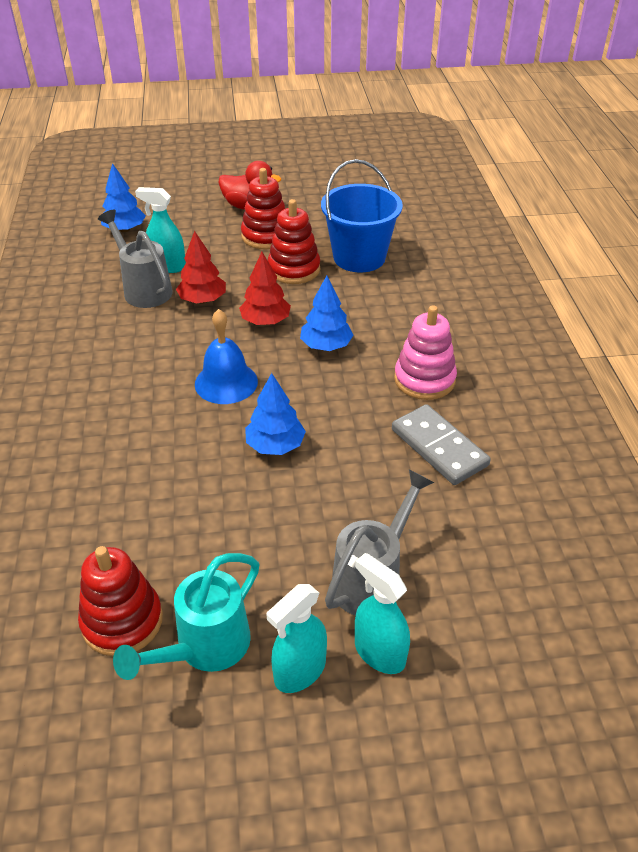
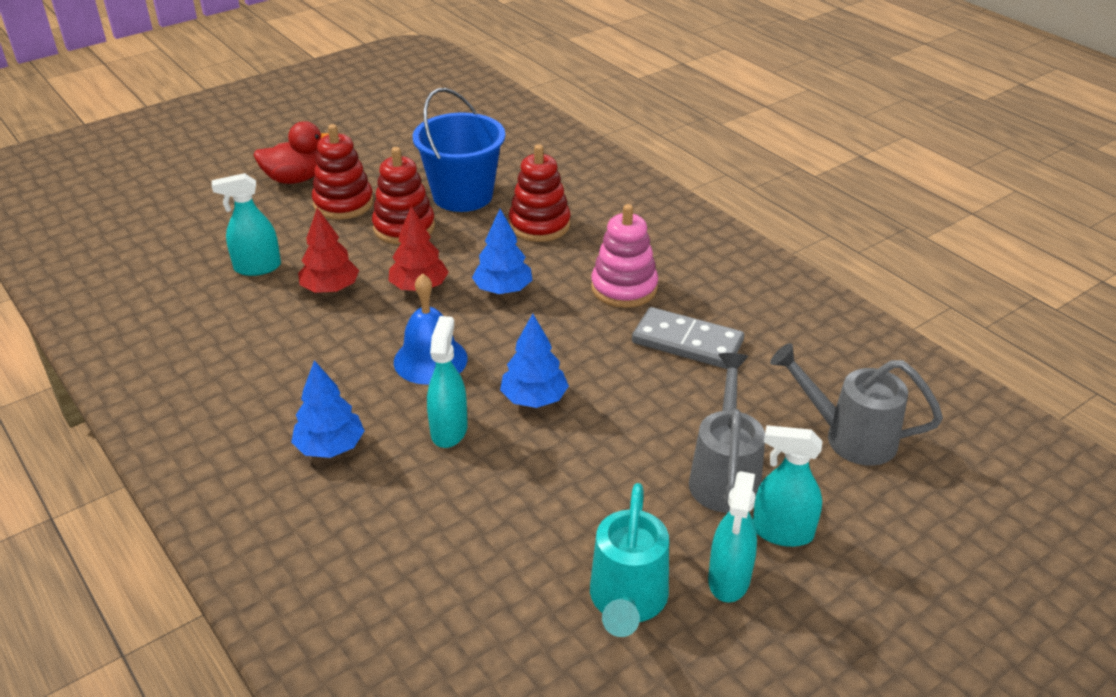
camera: 30 degrees left, 5 degrees down
(122, 621) = (526, 617): red stacking toy -> red stacking toy (539, 225)
(125, 229) = (167, 245): blue tree -> blue tree (330, 447)
(144, 289) = (250, 300): grey watering can -> grey watering can (849, 437)
(193, 444) = (449, 430): none -> turquoise spray bottle

